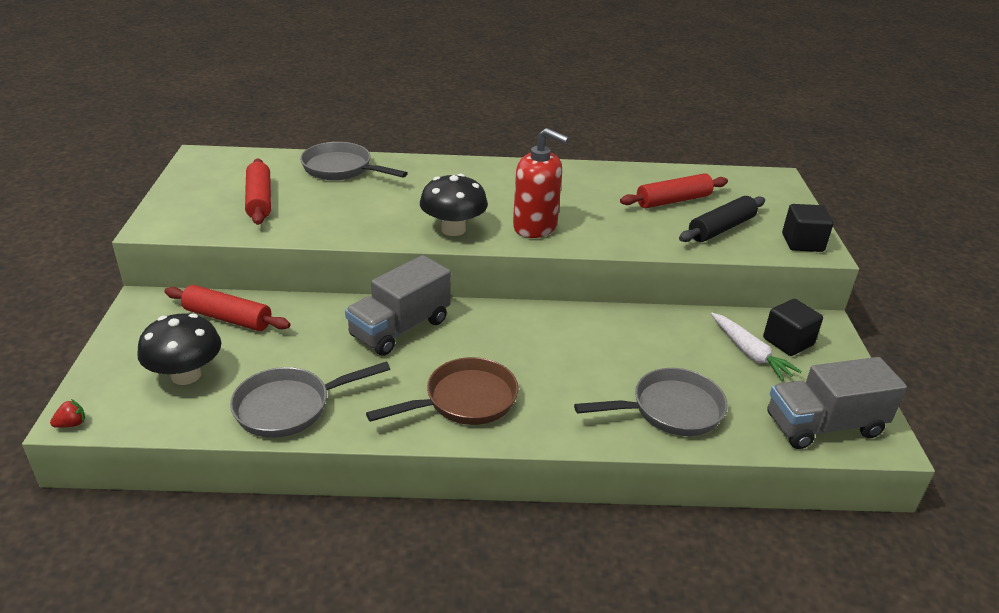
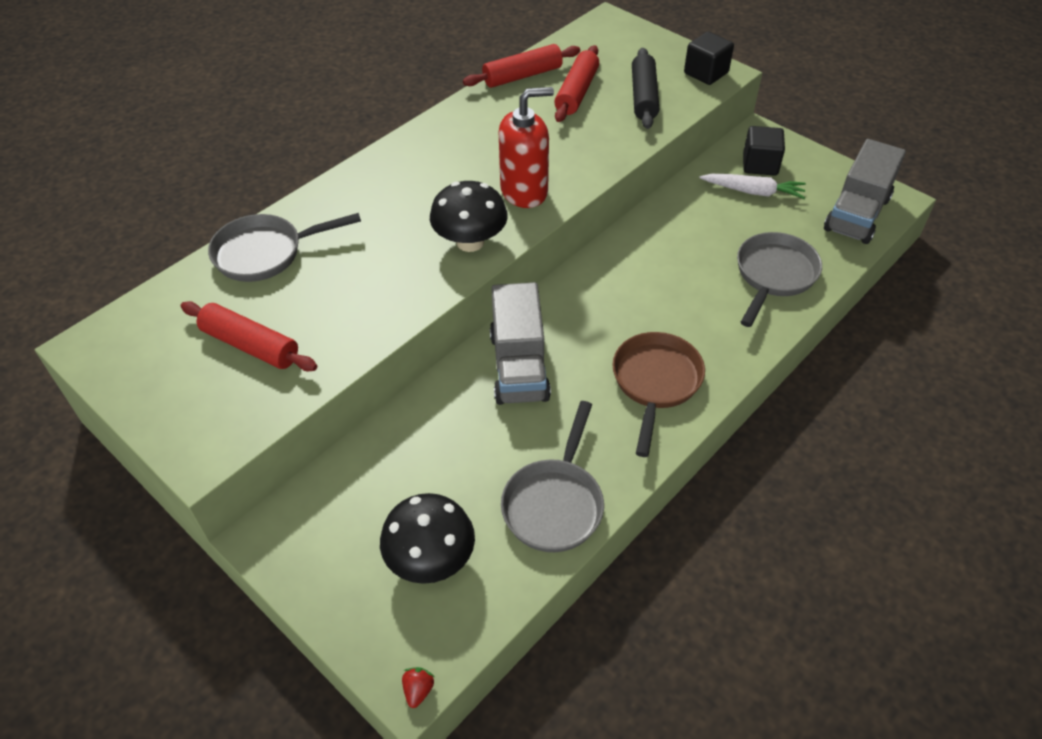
camera: 45 degrees left, 15 degrees up
(228, 318) = (370, 481): red rolling pin -> red rolling pin (522, 76)

